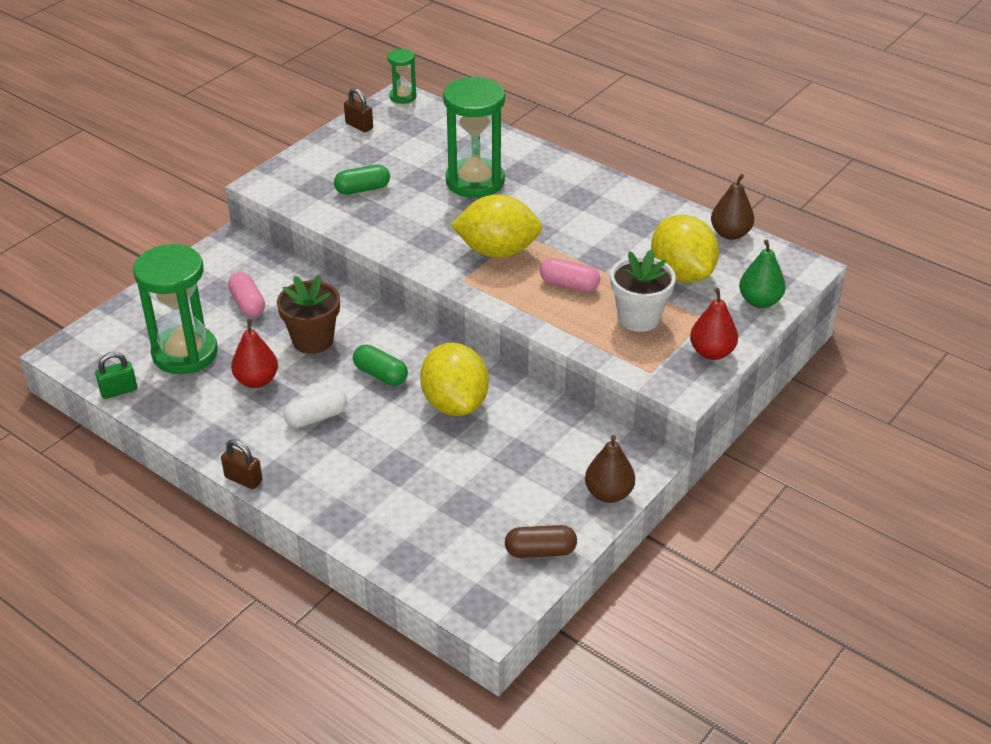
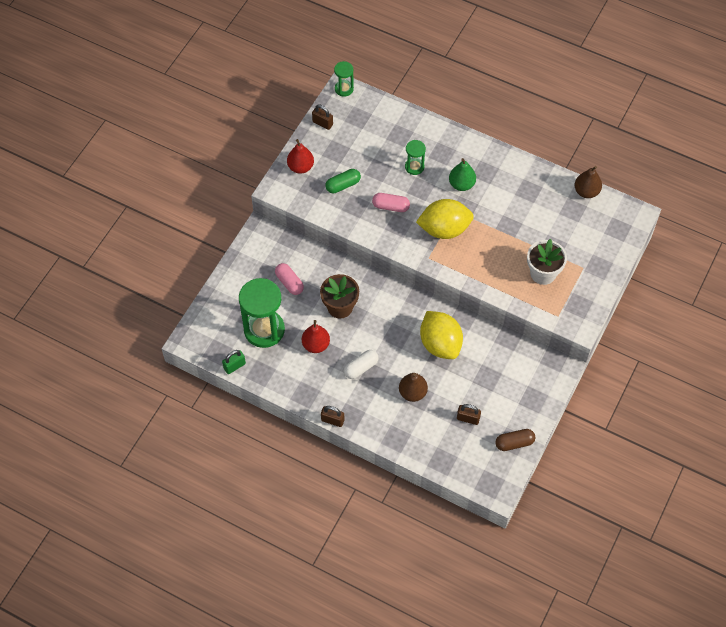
camera: 10 degrees left, 20 degrees up
(380, 374) = (389, 328): green capsule -> none
(470, 506) = (468, 418): none -> brown padlock
(475, 181) = (414, 167): green hourglass -> green hourglass, size x0.50
(569, 285) = (495, 252): pink capsule -> pink capsule (390, 206)
(608, 493) = (544, 396): brown pear -> brown pear (412, 393)
(681, 273) = (562, 231): yellow lemon -> none
(712, 352) = (591, 295): red pear -> red pear (300, 167)
(759, 301) = (613, 248): green pear -> green pear (461, 184)

